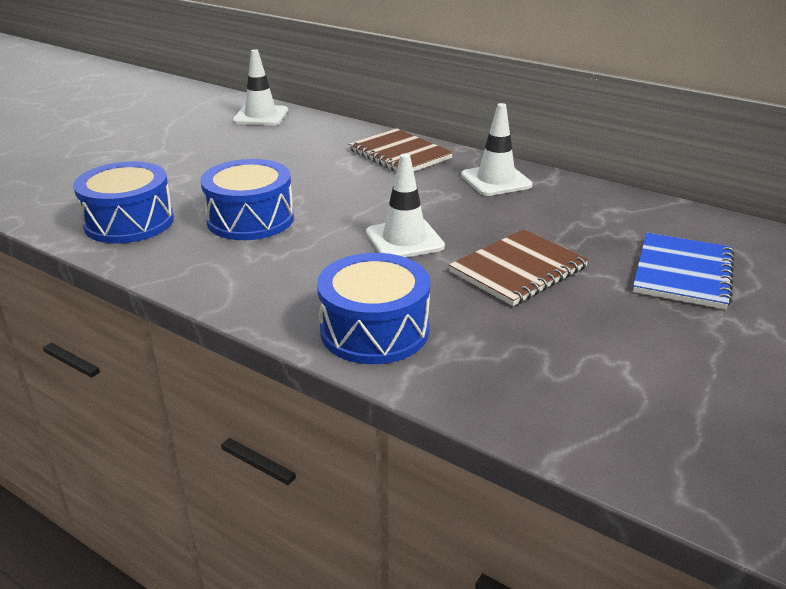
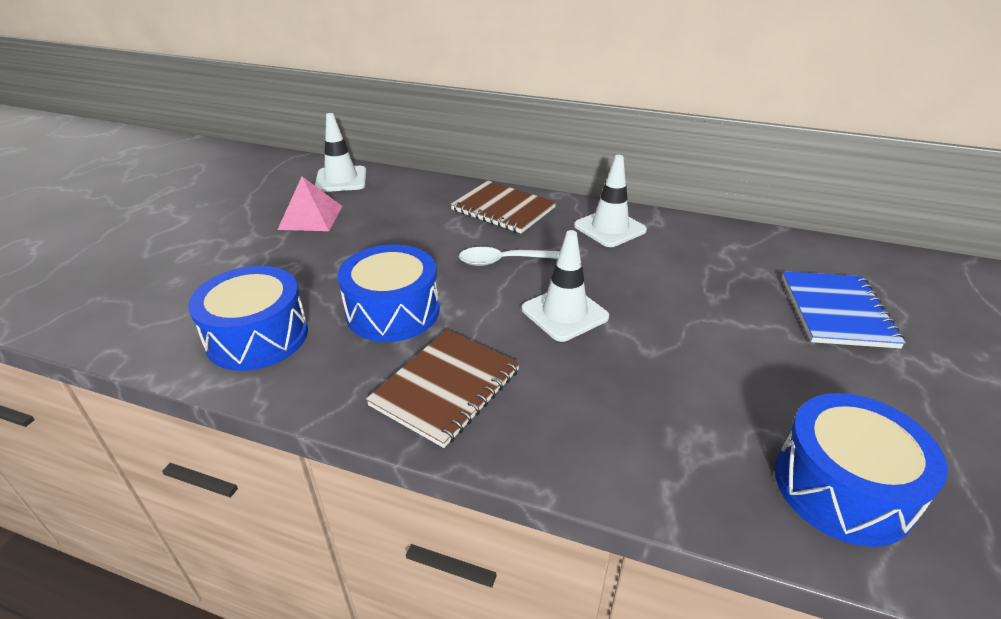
camera: 15 degrees left, 5 degrees up
(217, 142) = (310, 217): none -> pink pyramid
(374, 330) = (600, 440): blue drum -> blue drum (842, 487)
(375, 195) = (506, 261): none -> white spoon
(518, 270) = (693, 332): brown notebook -> brown notebook (446, 387)

